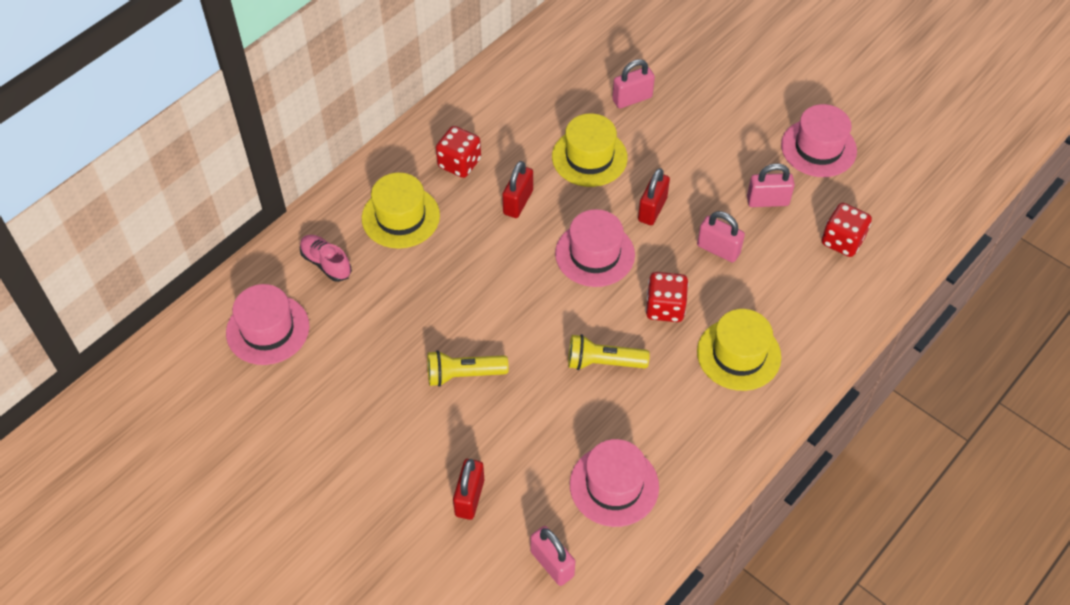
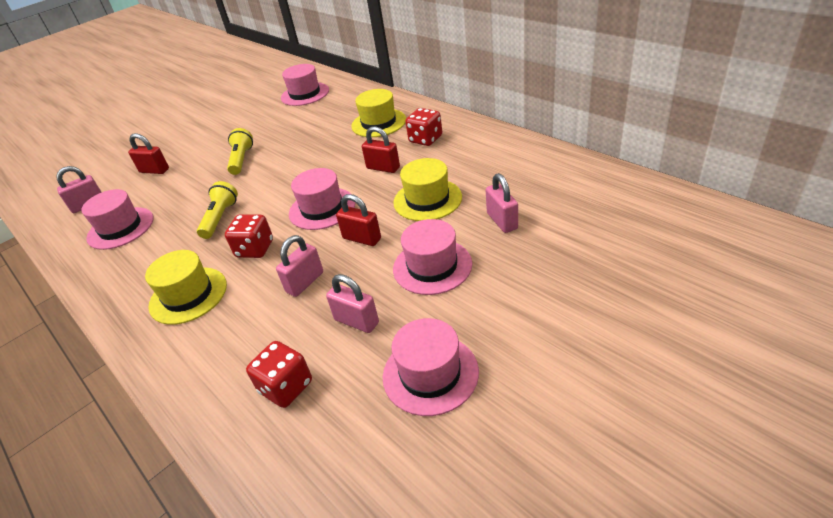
camera: 100 degrees right, 15 degrees down
(326, 263) = (347, 104): pink shoe -> none
(696, 150) = (432, 266): none -> pink hat
(767, 201) = (356, 321): pink padlock -> pink padlock turned 60 degrees counterclockwise

